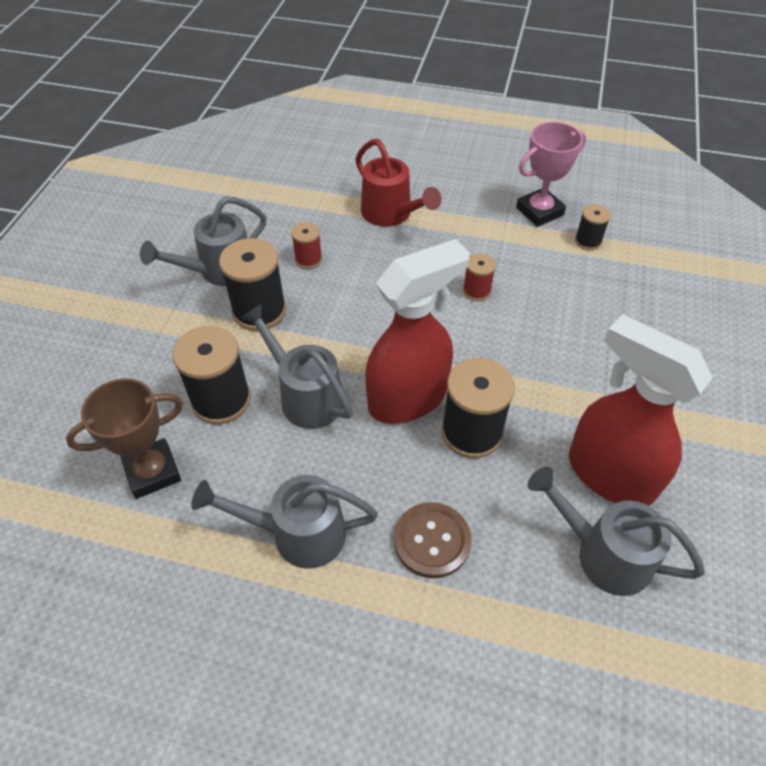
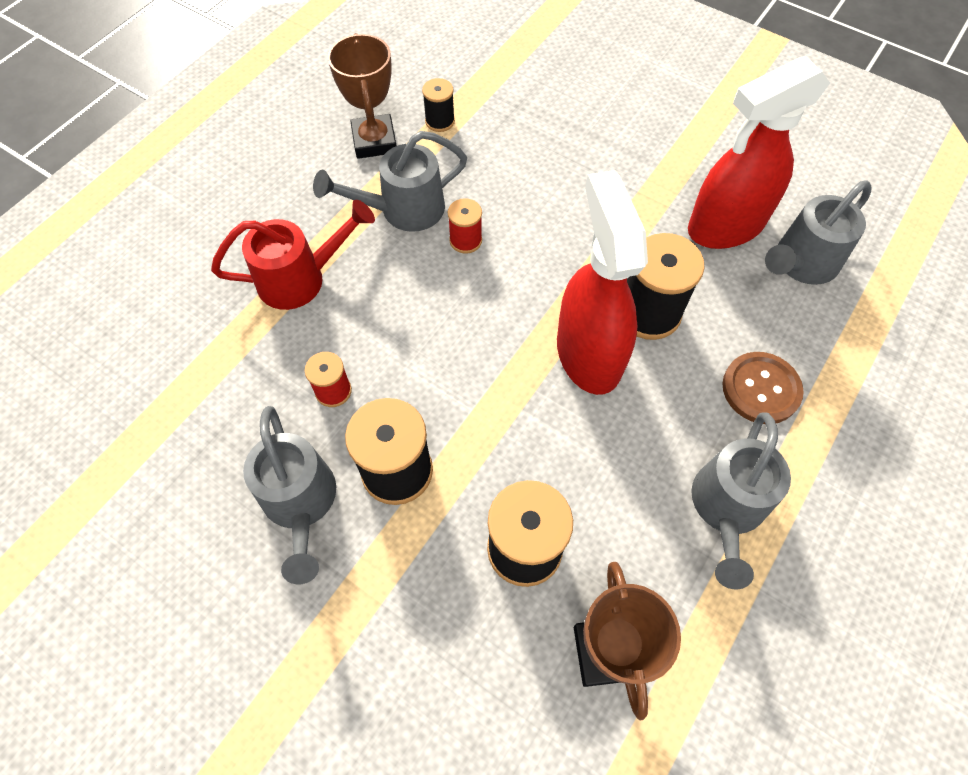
camera: 70 degrees left, 10 degrees up
(305, 395) = (549, 453): grey watering can -> grey watering can (403, 210)
(539, 211) = (374, 141): pink trophy -> brown trophy

